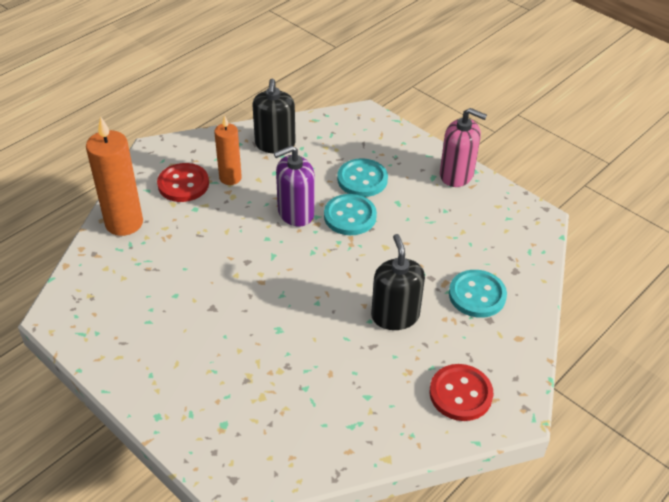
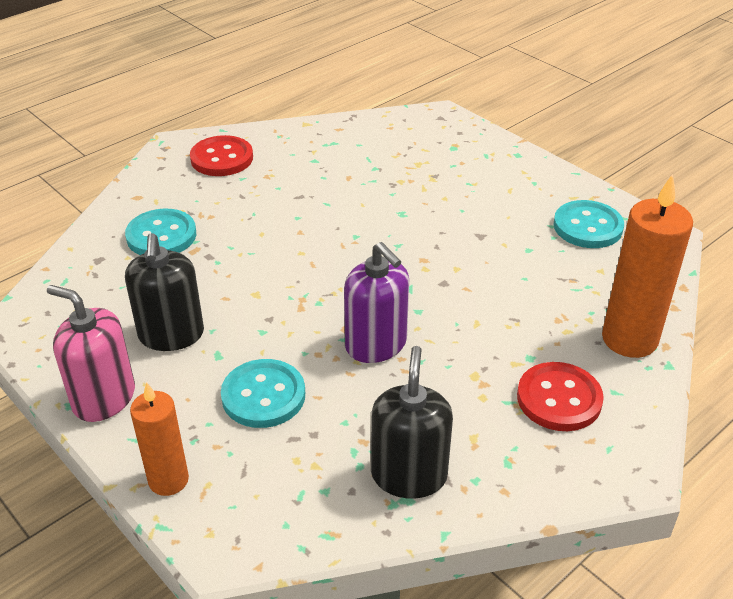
camera: 175 degrees left, 5 degrees down
(230, 178) = (483, 407): orange candle -> orange candle (168, 480)
(295, 213) = (376, 344): purple soap dispenser -> purple soap dispenser turned 75 degrees clockwise
(350, 216) = (296, 336): turquoise button -> turquoise button (587, 227)
(395, 316) = (266, 220): black soap dispenser -> black soap dispenser (171, 335)

